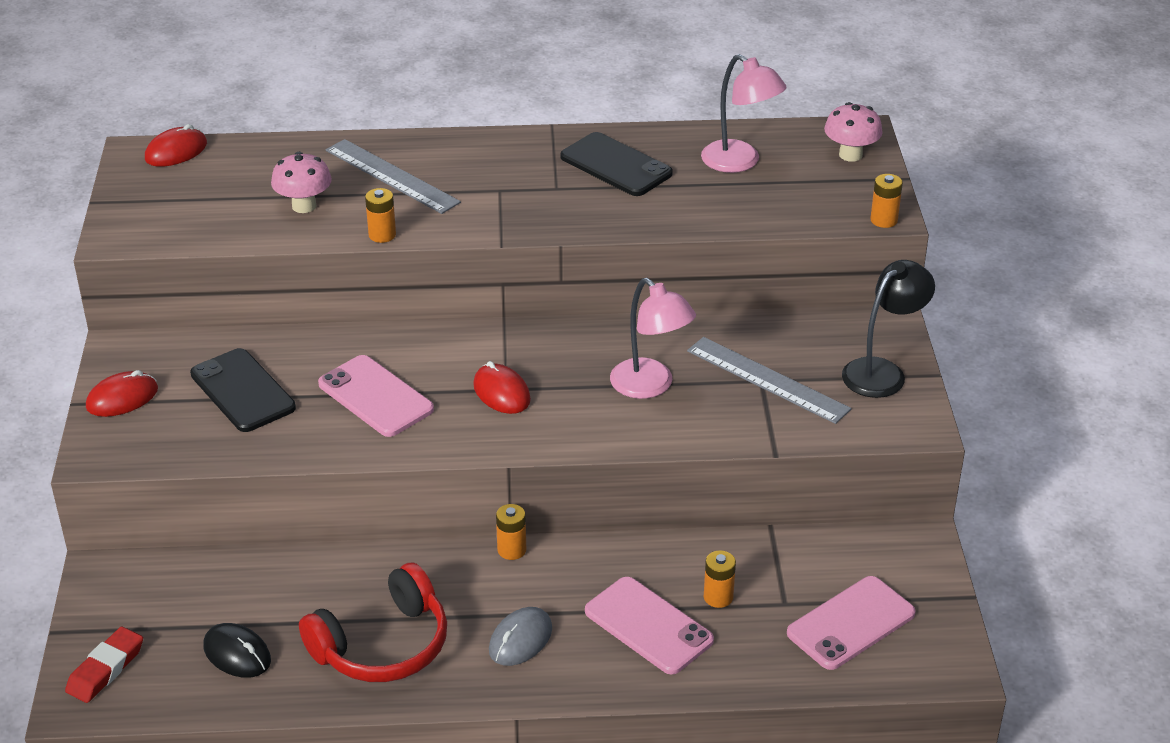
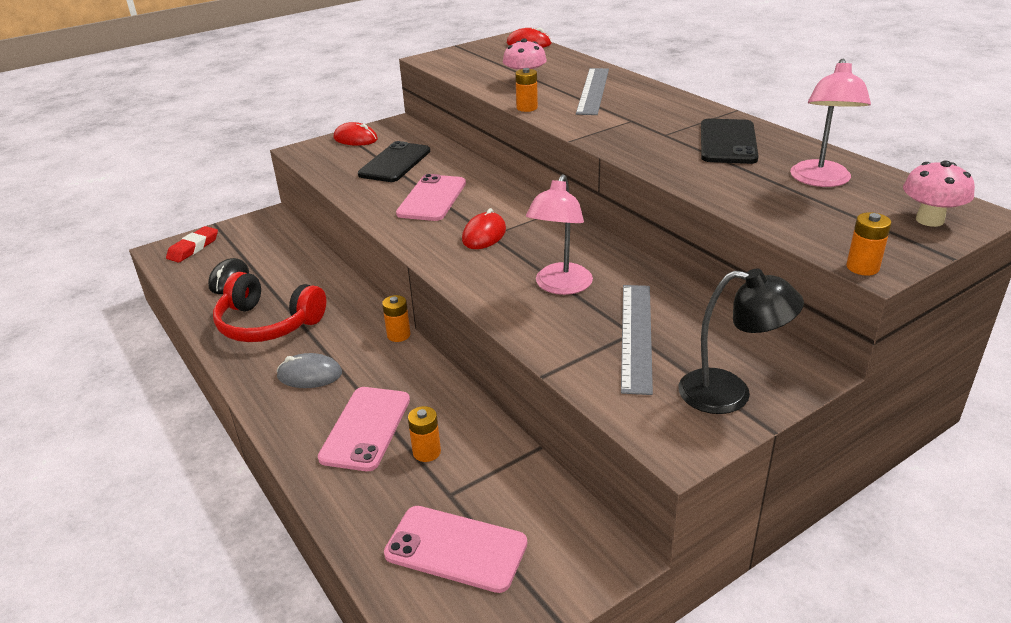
camera: 60 degrees right, 5 degrees down
(105, 669) = (193, 248): red eraser -> red eraser turned 60 degrees counterclockwise

